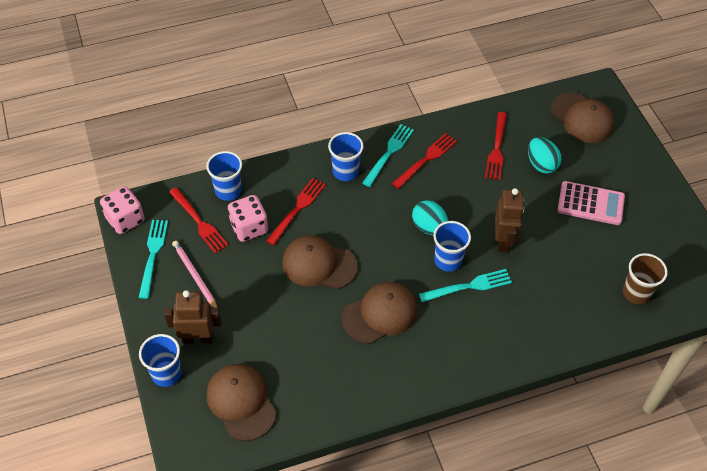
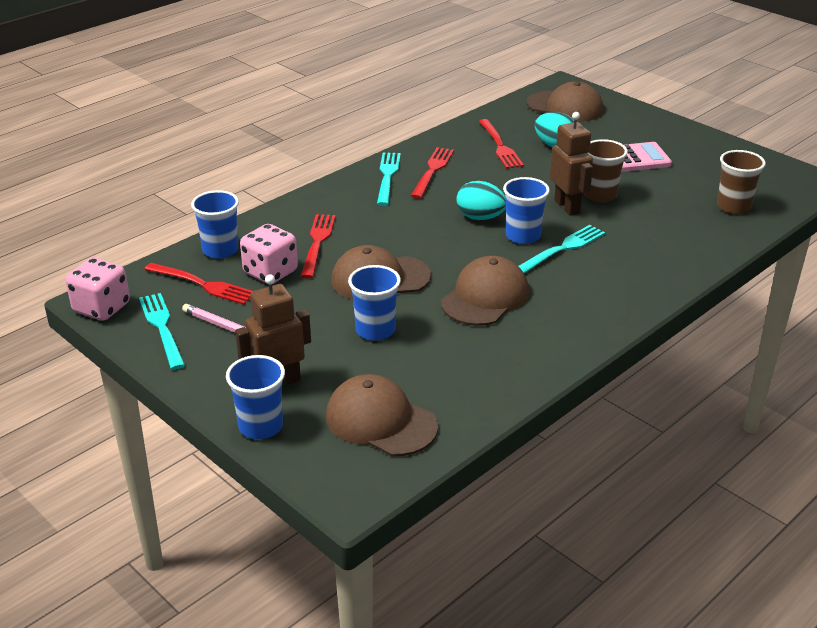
camera: 25 degrees left, 20 degrees down
(345, 171) = (350, 201): blue cup -> blue cup (375, 330)
(537, 238) = (600, 195): none -> brown cup

